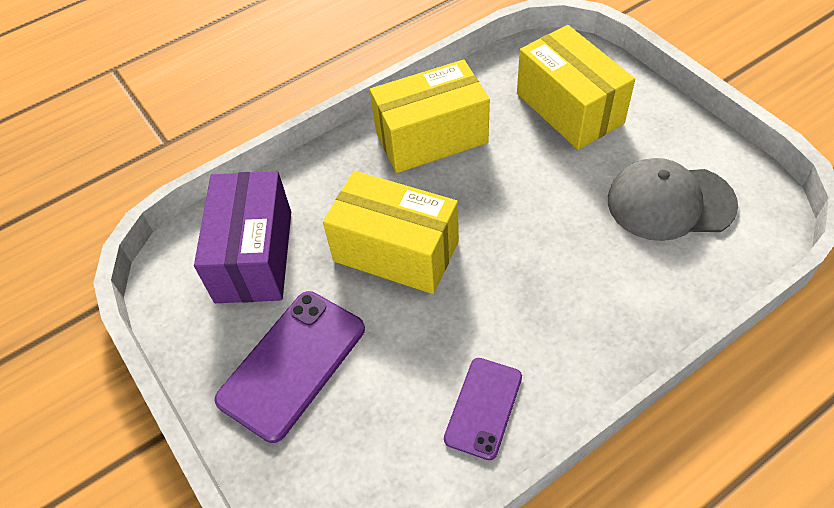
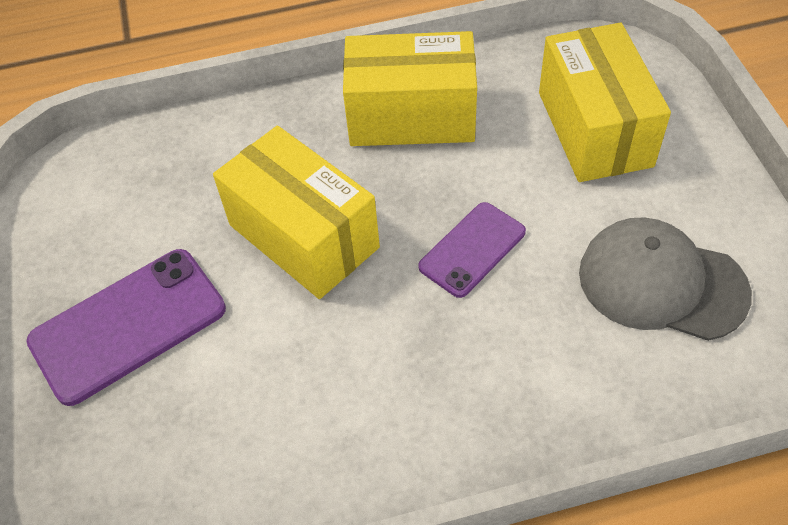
camera: 20 degrees right, 0 degrees up
(254, 256) = (150, 192): purple box -> none
(483, 407) = (307, 451): purple phone -> purple phone (472, 249)

